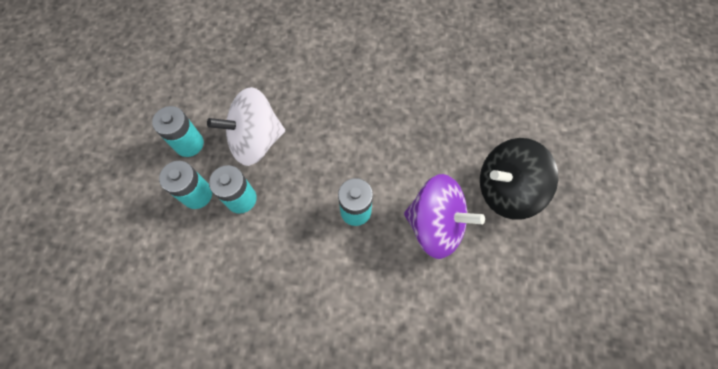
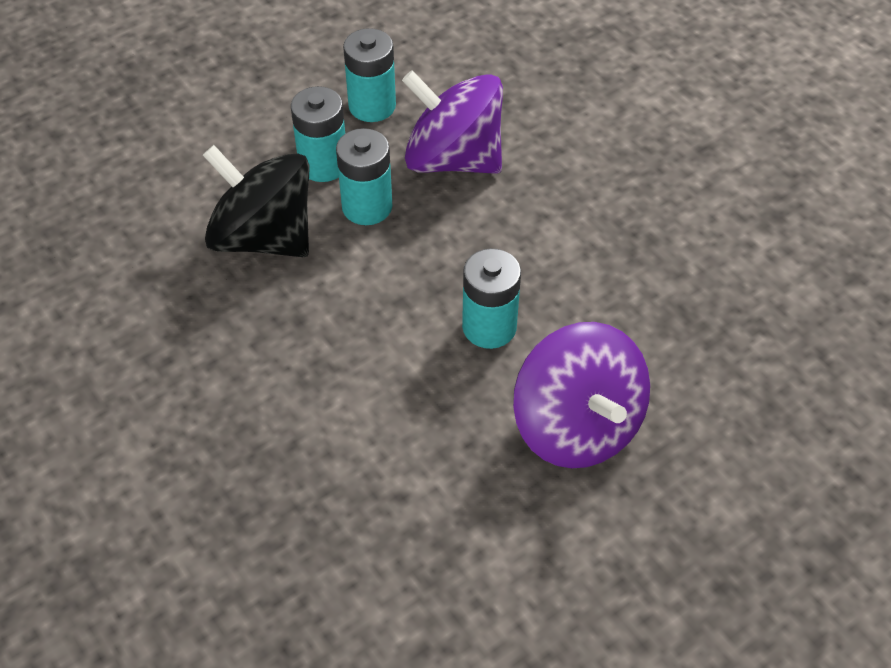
camera: 45 degrees right, 15 degrees down
(256, 140) = (453, 158): white spinning top -> purple spinning top
(505, 189) = (730, 469): black spinning top -> black spinning top (263, 237)

